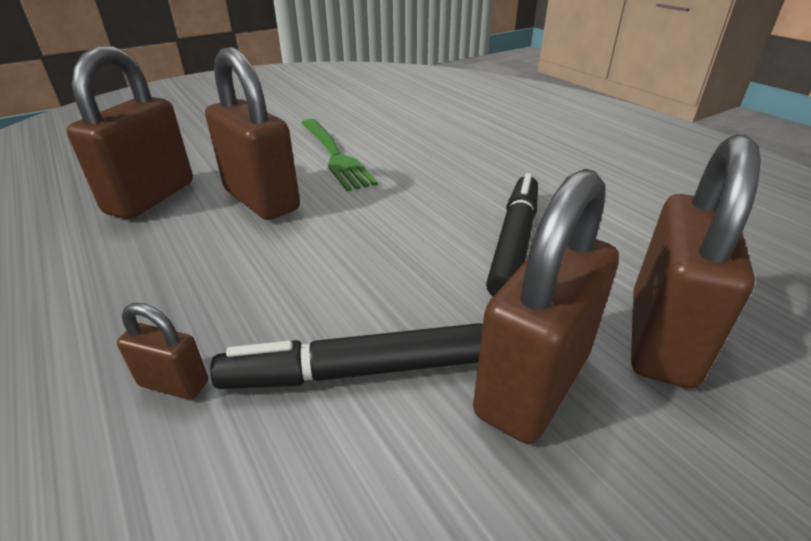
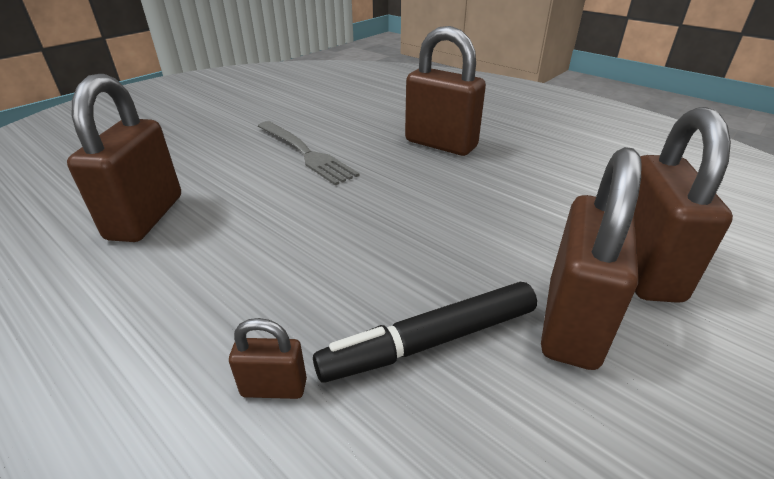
camera: 15 degrees left, 0 degrees up
(261, 200) = (259, 204): brown padlock -> brown padlock (440, 144)
(335, 156) = (306, 153): green fork -> grey fork
(514, 242) = (499, 209): black marker -> none

